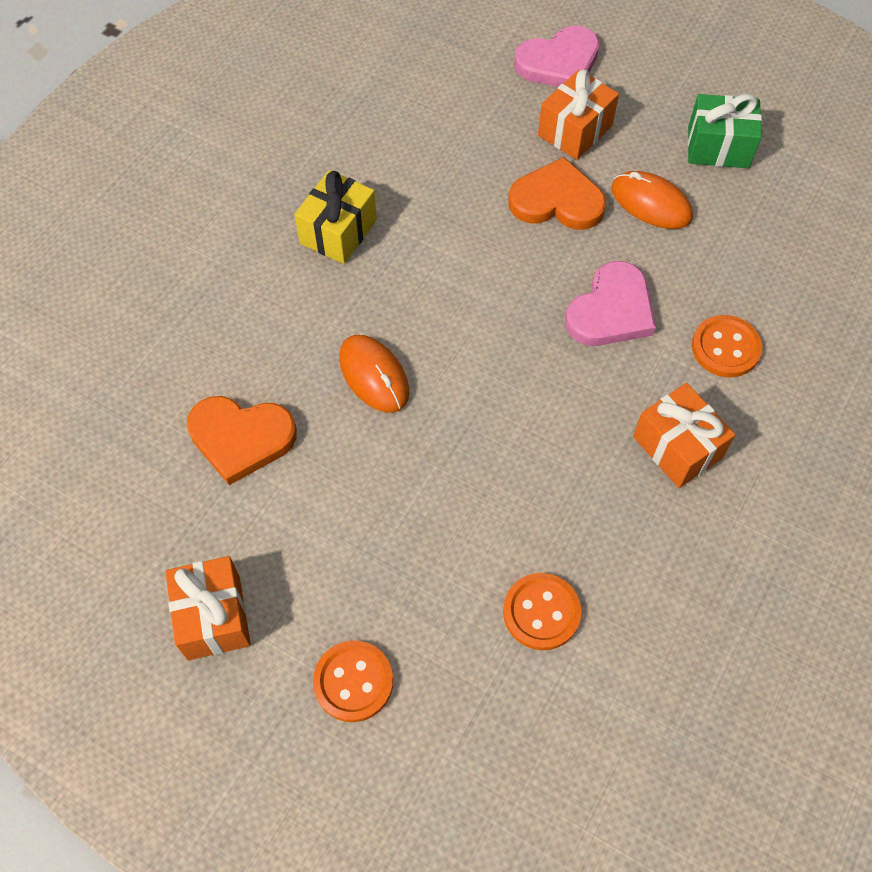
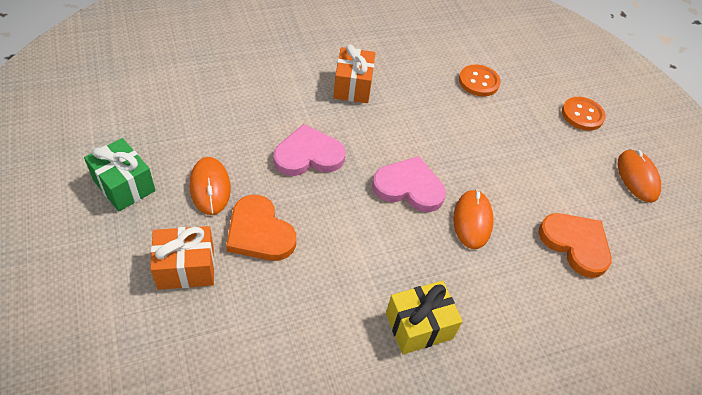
camera: 145 degrees left, 10 degrees down
(213, 617) = (637, 177): orange gift -> orange mouse
(559, 62) = (120, 331): pink heart -> pink heart (409, 187)
(725, 348) = (277, 101): orange button -> none

